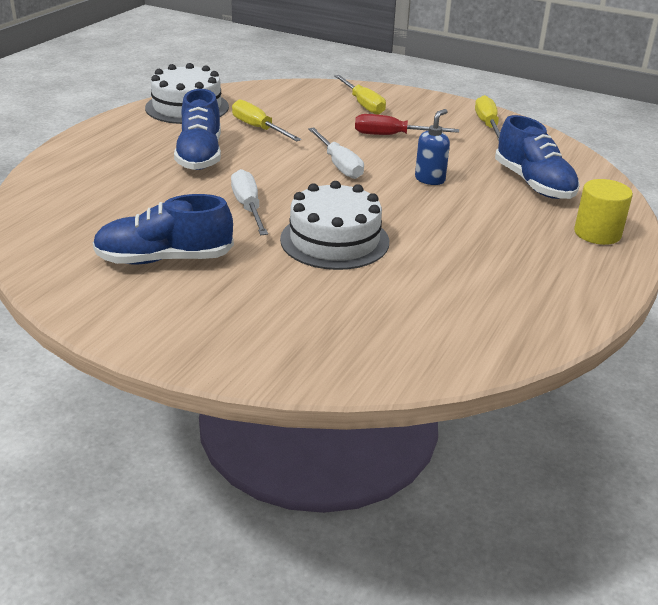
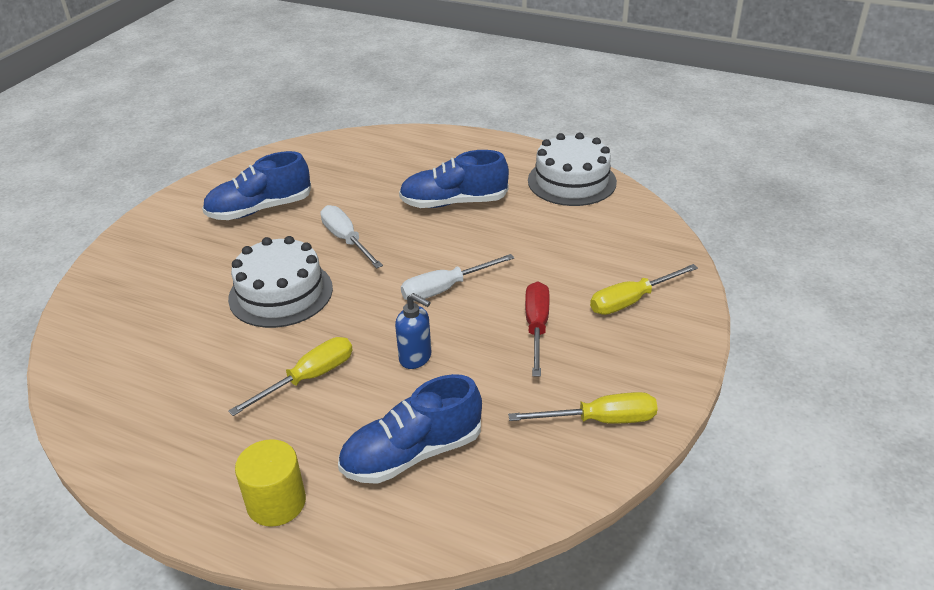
camera: 90 degrees right, 5 degrees up
(164, 259) = (260, 209): blue shoe -> blue shoe turned 105 degrees counterclockwise
(248, 207) = (346, 240): white screwdriver -> white screwdriver turned 105 degrees counterclockwise
(258, 128) = (530, 229): yellow screwdriver -> yellow screwdriver (309, 378)

